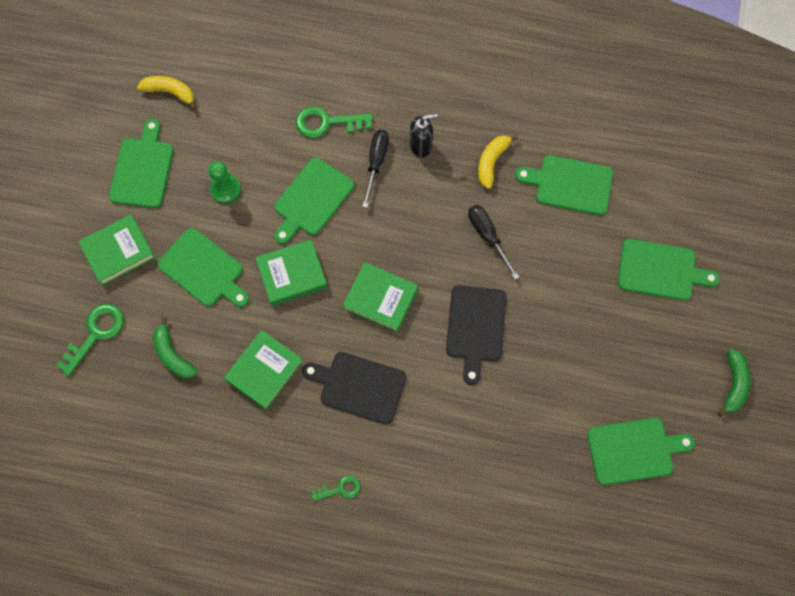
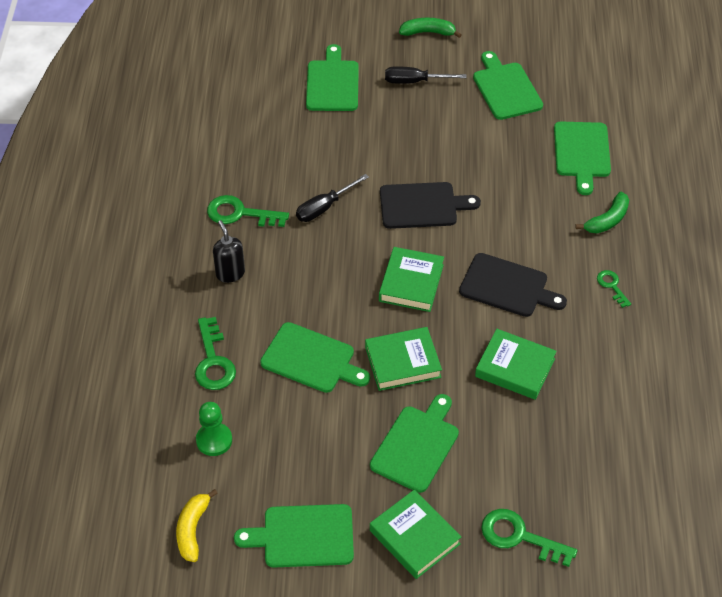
camera: 100 degrees left, 20 degrees down
(173, 355) = (522, 454): green banana -> green banana (607, 220)
(225, 189) = (314, 444): green pawn -> green pawn (214, 440)
(292, 274) = (403, 362): green book -> green book turned 75 degrees counterclockwise
(359, 386) = (507, 287): black cutting board -> black cutting board turned 75 degrees counterclockwise
(376, 163) = (257, 309): black screwdriver -> black screwdriver (414, 81)
(491, 162) = (240, 213): yellow banana -> green key
(570, 184) = (255, 152): green cutting board -> green cutting board (581, 153)

